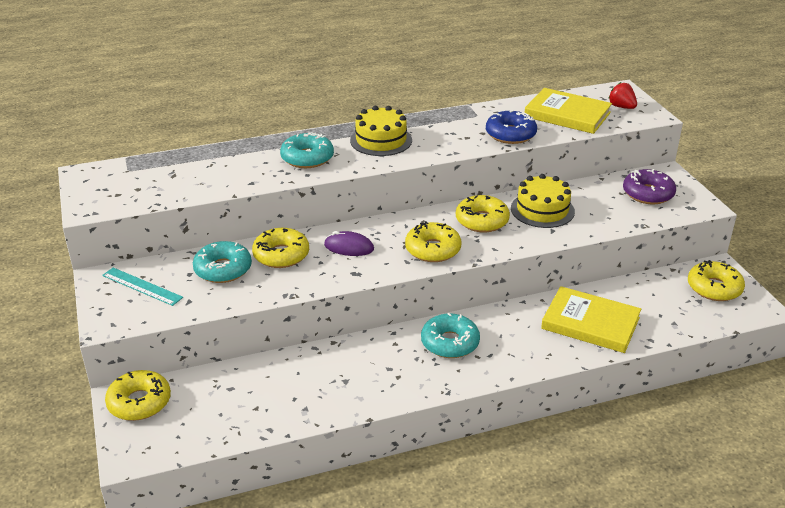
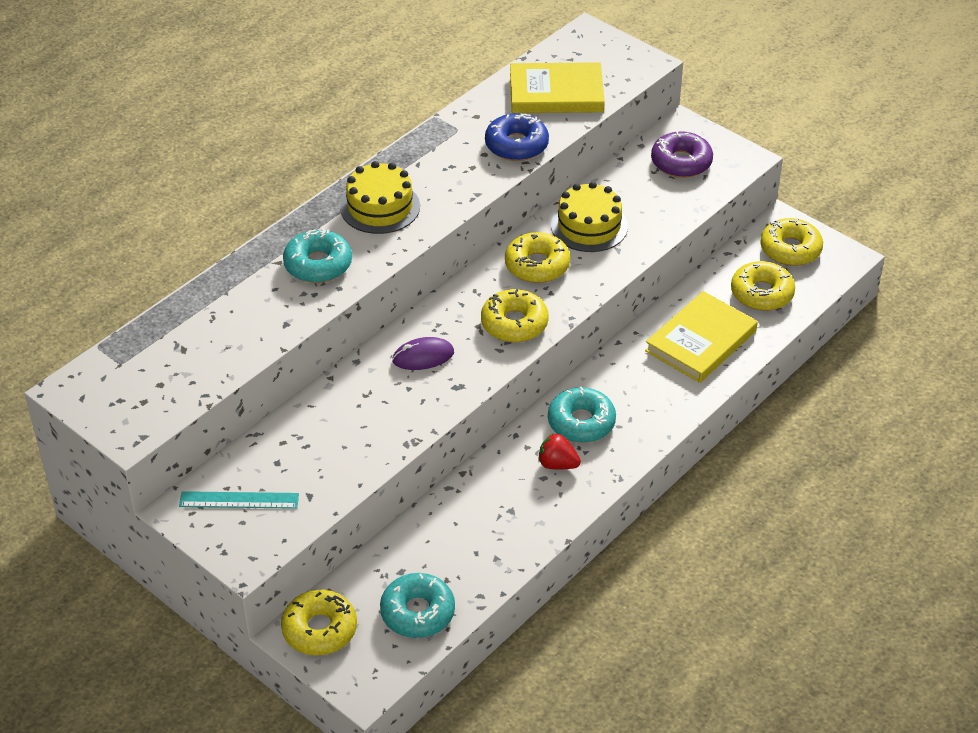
camera: 30 degrees left, 10 degrees up
(223, 269) = (310, 441): turquoise donut -> turquoise donut (417, 612)
(281, 255) = (358, 397): yellow donut -> yellow donut (761, 293)
(590, 323) = (700, 341): yellow book -> yellow book turned 45 degrees counterclockwise
(621, 107) = (606, 60): red strawberry -> red strawberry (557, 464)

